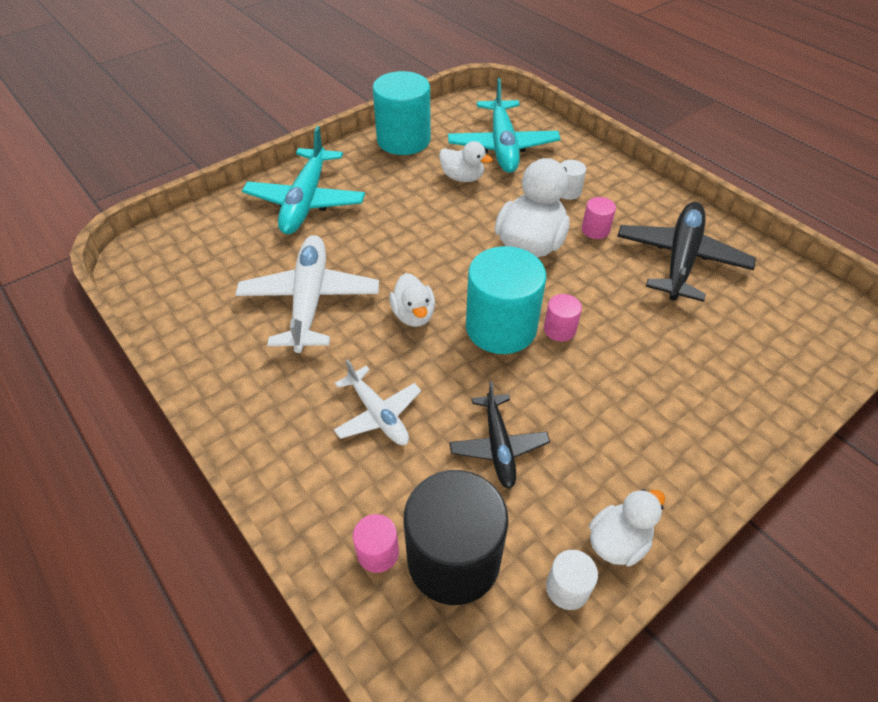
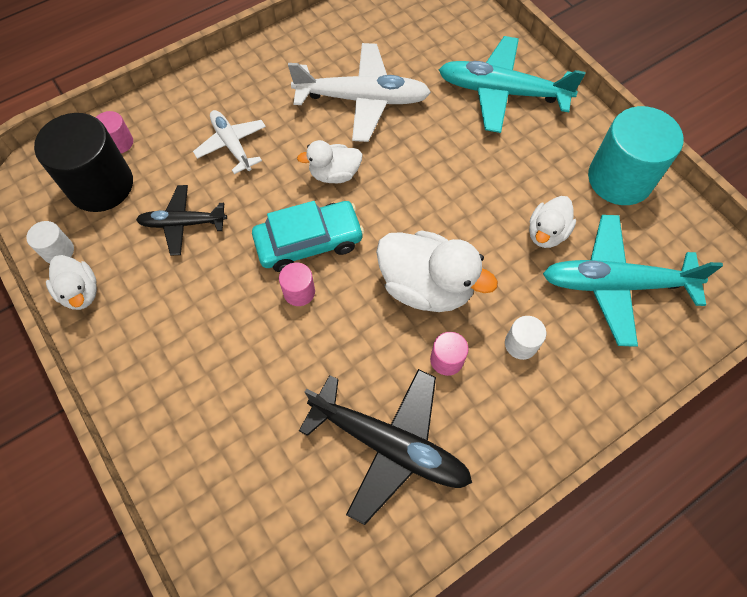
camera: 95 degrees right, 15 degrees up
(378, 414) = (232, 145): white plane -> white plane turned 90 degrees clockwise
(501, 327) = (309, 242): turquoise cylinder -> turquoise car

